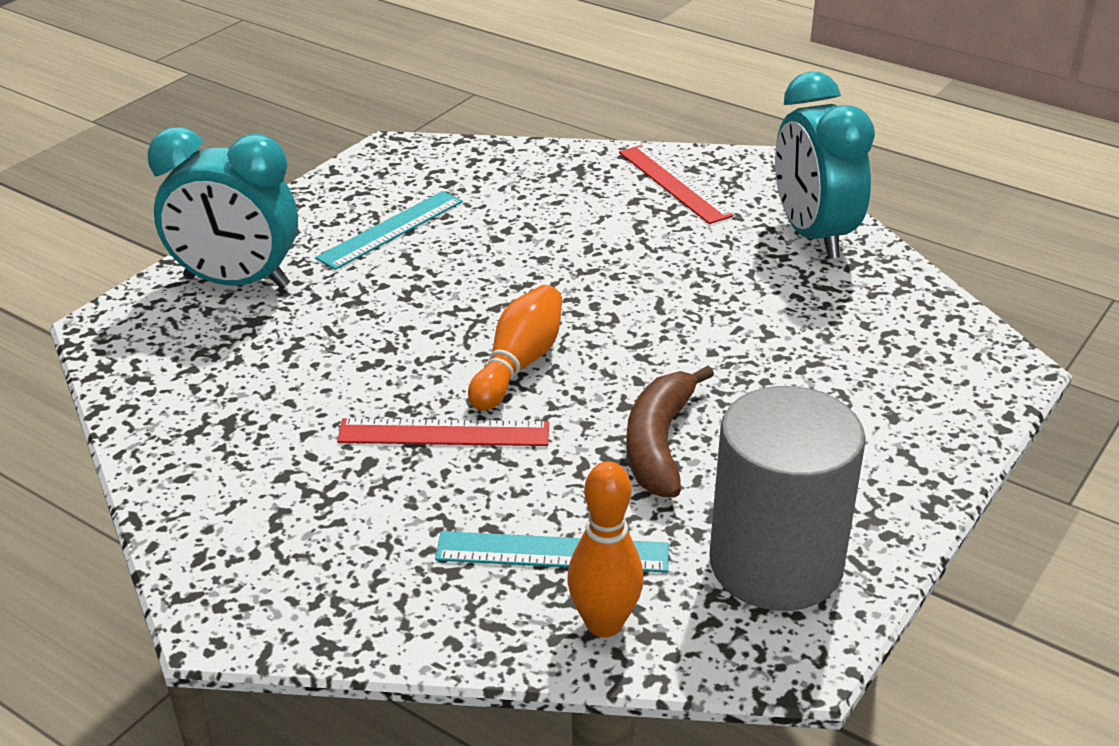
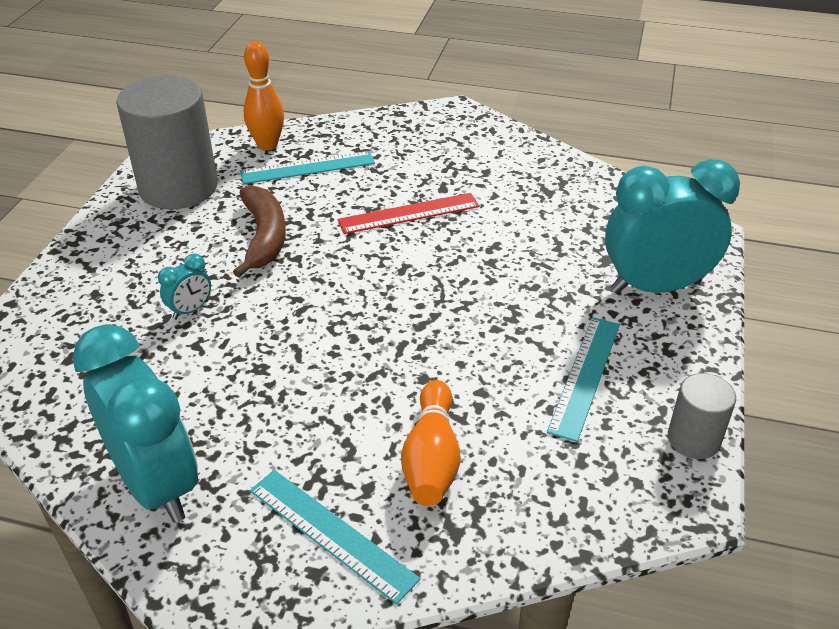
camera: 160 degrees right, 5 degrees up
(347, 176) = (693, 439): none -> grey cylinder
(518, 364) = (387, 270): orange bowling pin -> orange bowling pin (431, 458)
(674, 183) = (331, 534): red ruler -> turquoise ruler
(771, 370) = (190, 310): none -> turquoise clock

